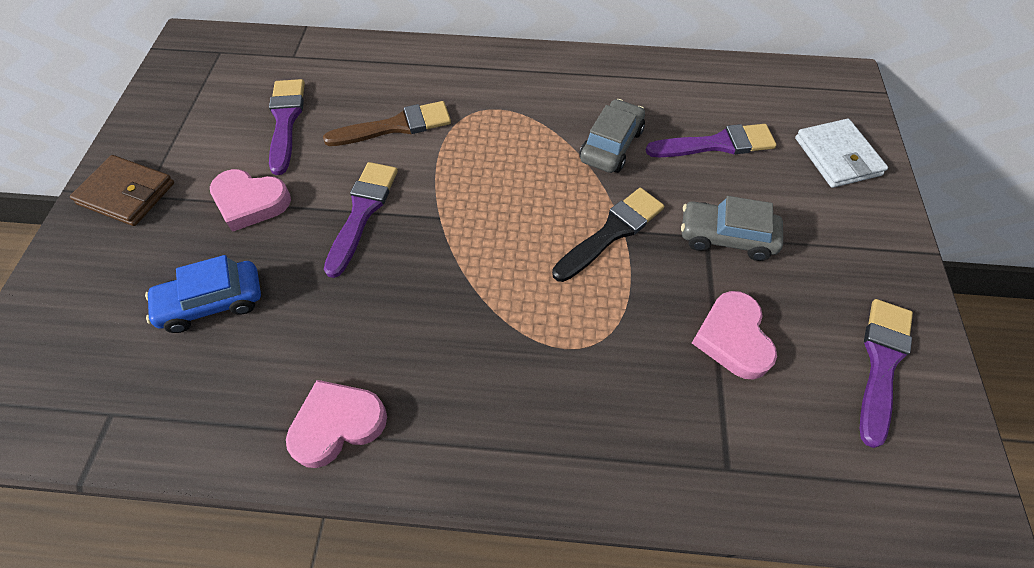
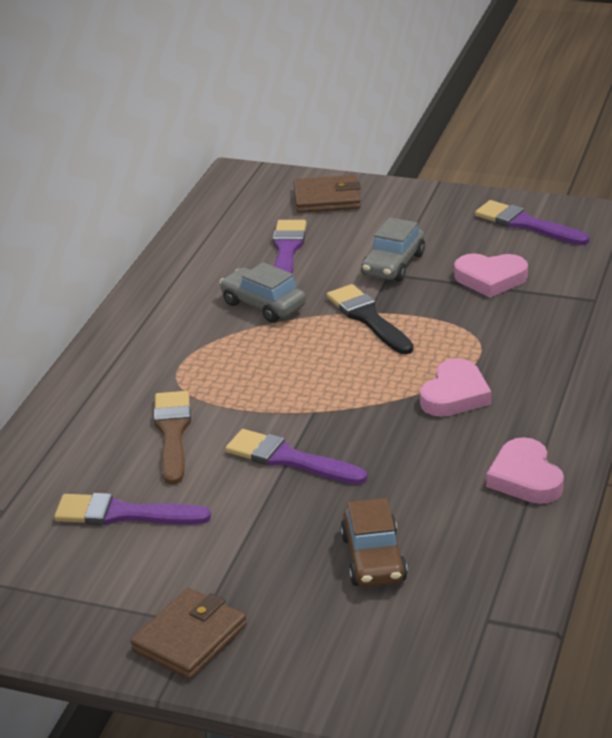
camera: 75 degrees left, 25 degrees down
(212, 302) = (373, 559): blue car -> brown car
(250, 202) = (244, 537): pink heart -> pink heart (455, 395)
(837, 156) = (327, 199): white wallet -> brown wallet

